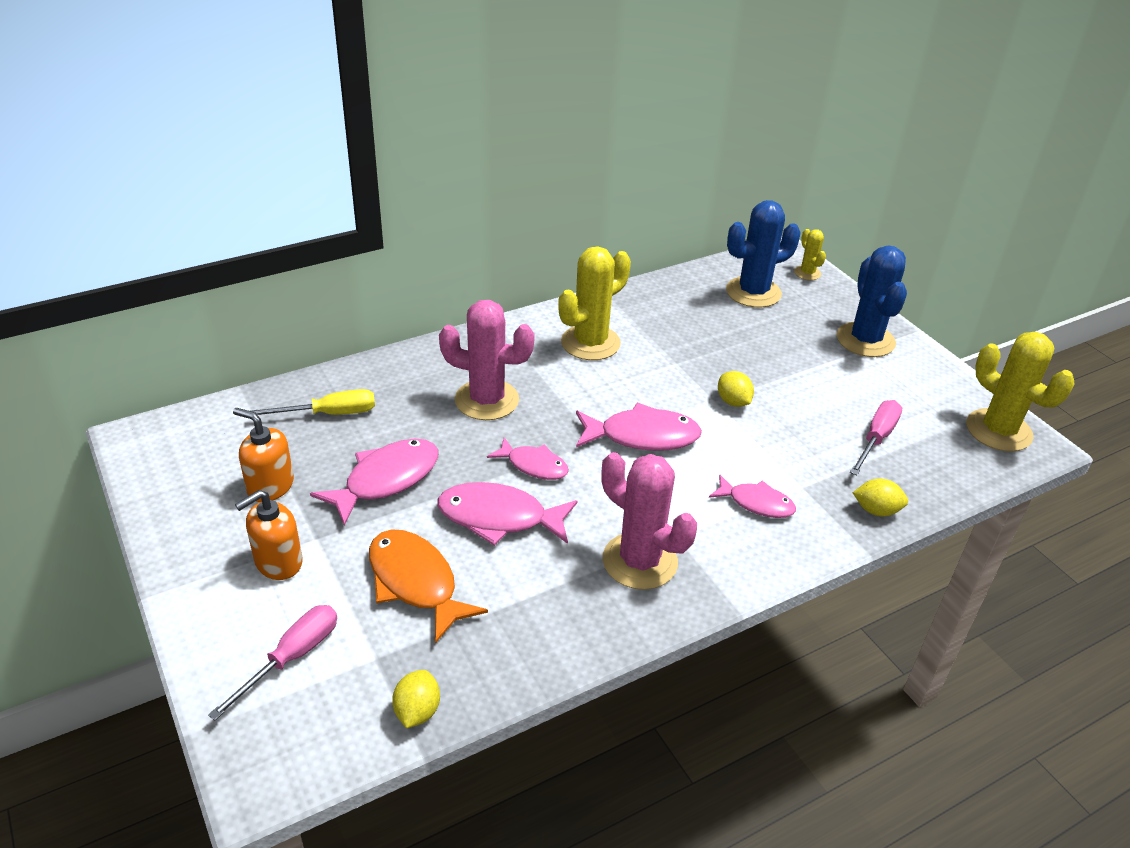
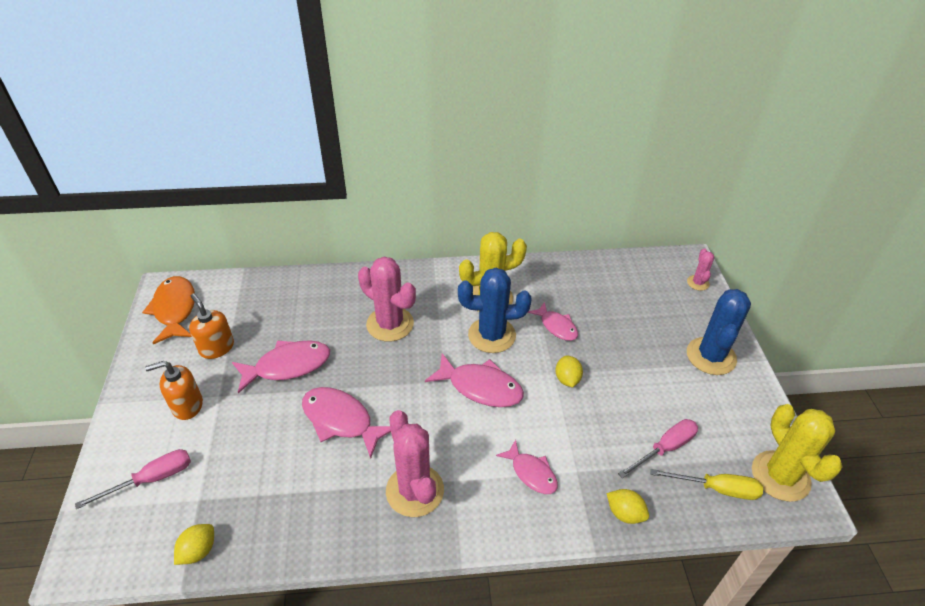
camera: 25 degrees right, 5 degrees up
(330, 414) = (284, 304): yellow screwdriver -> yellow screwdriver (716, 489)
(415, 583) = (258, 452): orange fish -> orange fish (175, 309)
(533, 465) = (389, 386): pink fish -> pink fish (556, 326)
(753, 292) = (642, 289): blue cactus -> blue cactus (492, 335)
(807, 273) = (698, 283): yellow cactus -> pink cactus

